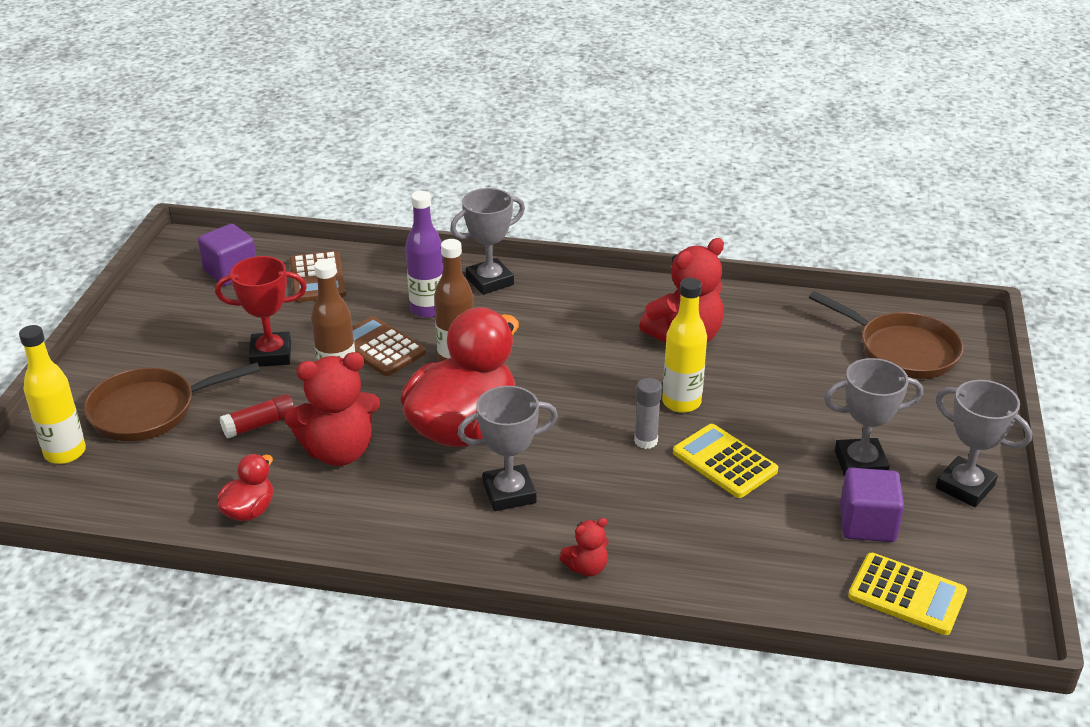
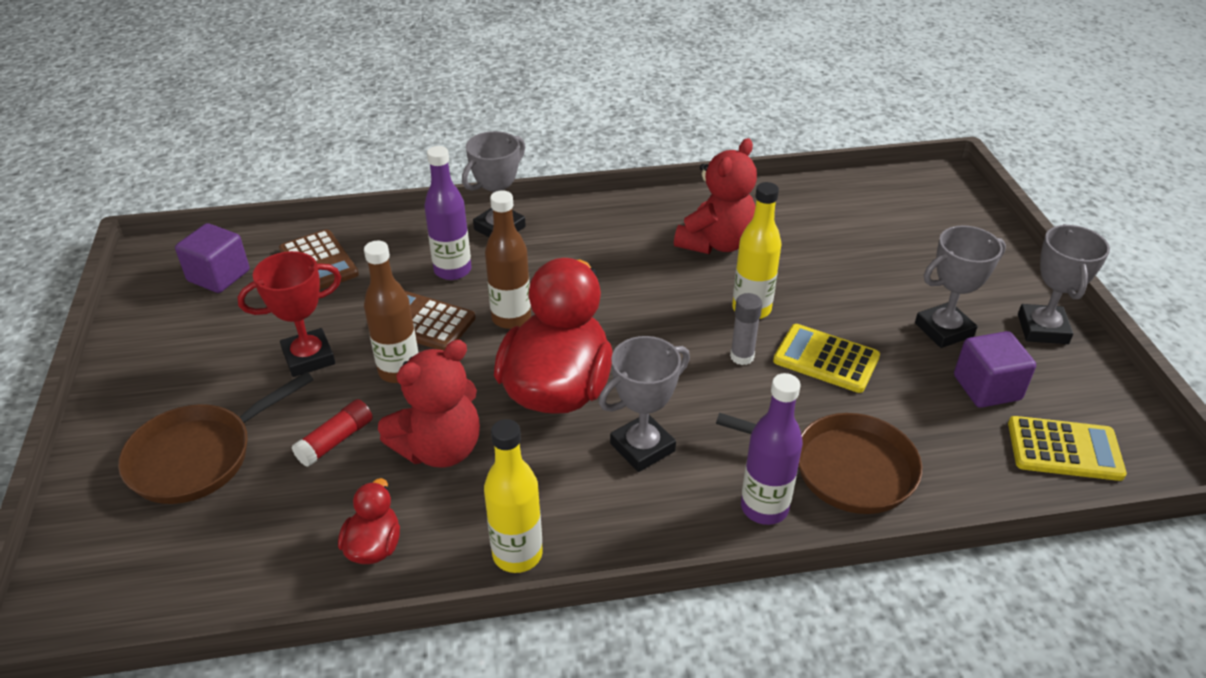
camera: 20 degrees left, 5 degrees up
(65, 452) = (116, 536): yellow bottle -> yellow bottle (517, 554)
(586, 567) = (764, 508): red teddy bear -> purple bottle
(901, 350) = (909, 213): brown pan -> brown pan (844, 468)
(965, 486) = (1042, 329): grey trophy -> grey trophy turned 75 degrees clockwise

